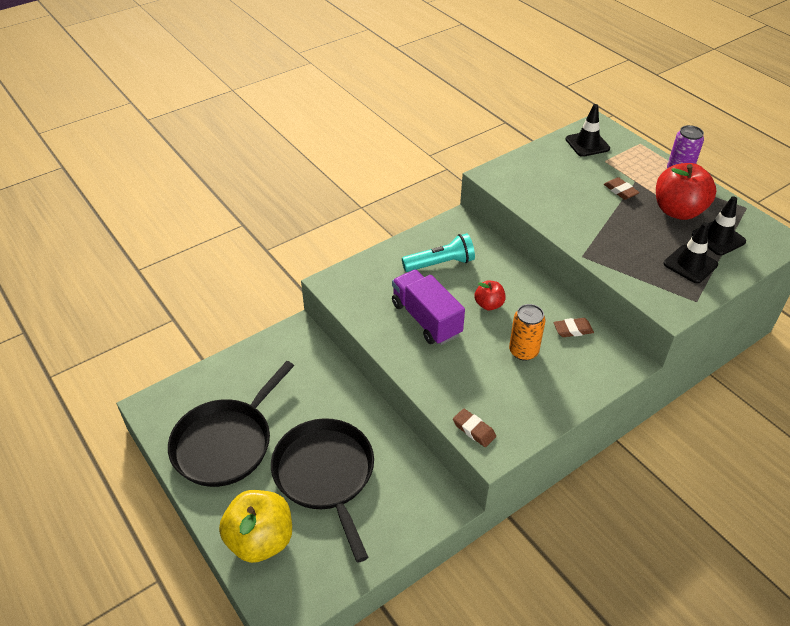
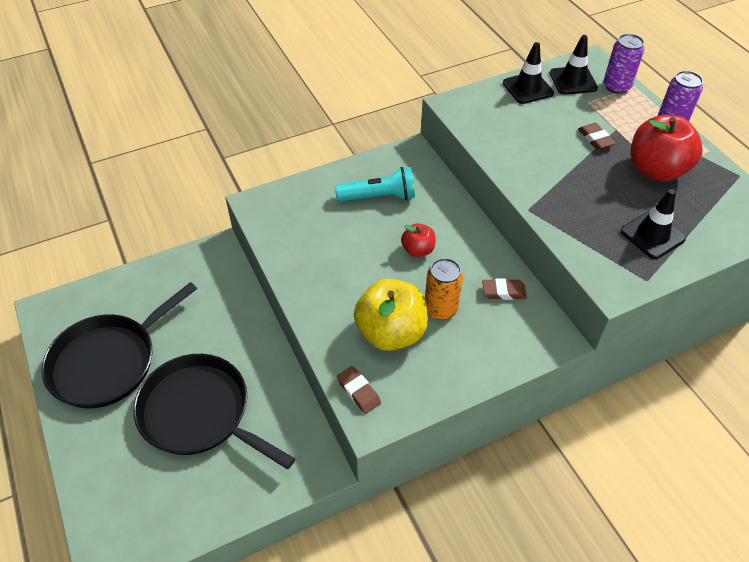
camera: 10 degrees right, 5 degrees up
(260, 540) = (111, 474): yellow apple -> yellow apple (391, 333)
(325, 475) = (200, 413): black pan -> black pan turned 45 degrees counterclockwise
(426, 319) = (344, 257): purple truck -> none
(625, 145) = (616, 86): none -> purple can
(718, 238) = (695, 208): black traffic cone -> black traffic cone (527, 88)

